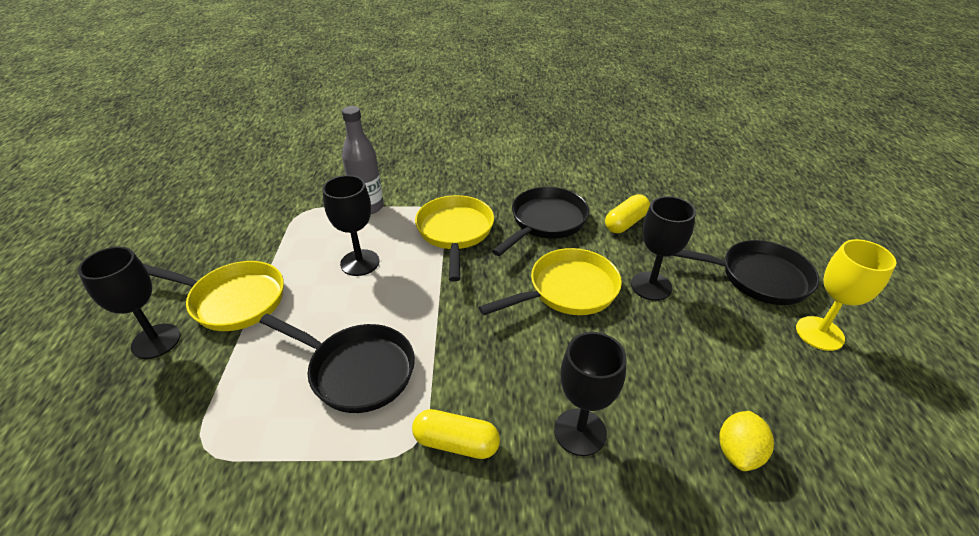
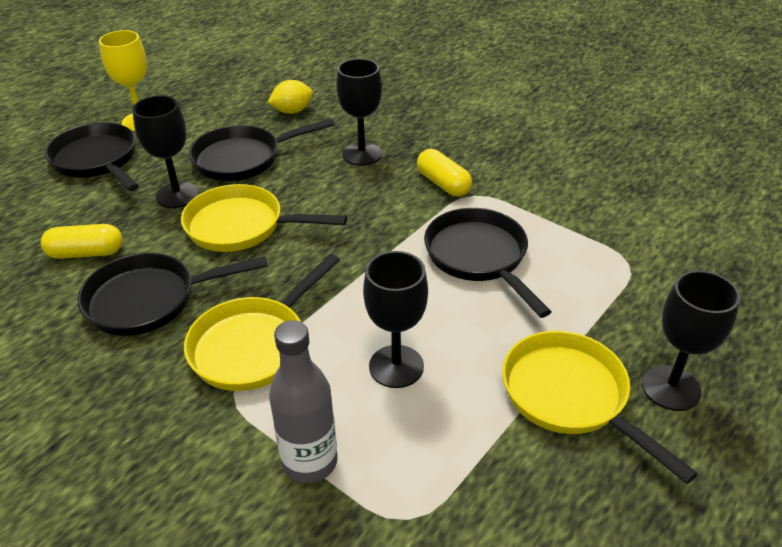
camera: 140 degrees left, 0 degrees up
(668, 350) = (243, 159): none -> black pan

